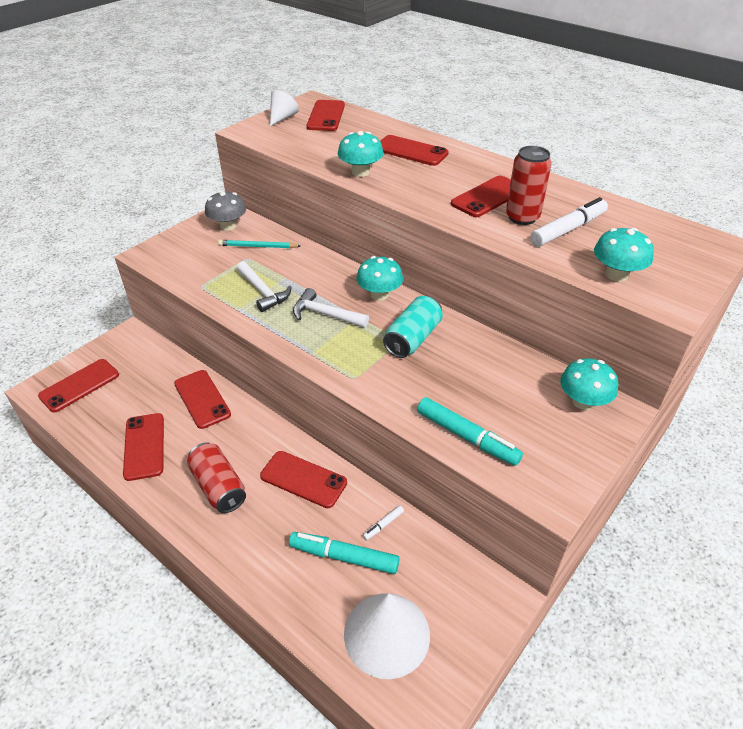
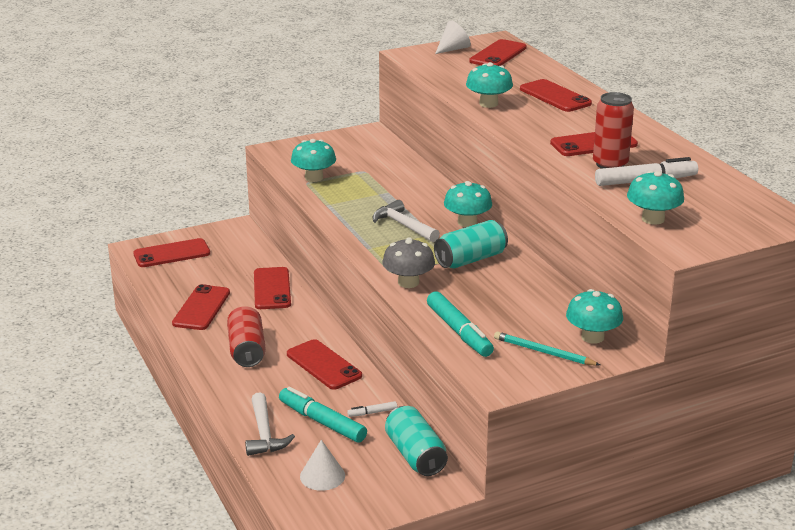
camera: 25 degrees right, 15 degrees down
(205, 279) = (314, 178): none -> turquoise mushroom
(228, 226) = (364, 143): grey mushroom -> grey mushroom (408, 282)
(258, 246) = (380, 164): turquoise pencil -> turquoise pencil (544, 352)
(263, 292) = (359, 198): white hammer -> white hammer (264, 434)
(386, 634) = (322, 476): white cone -> white cone, size x0.56
(454, 566) = (415, 455): none -> turquoise can

